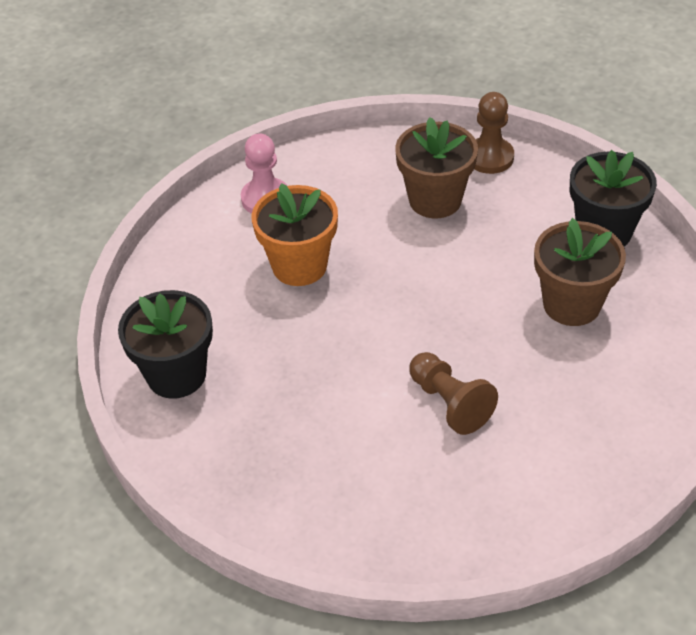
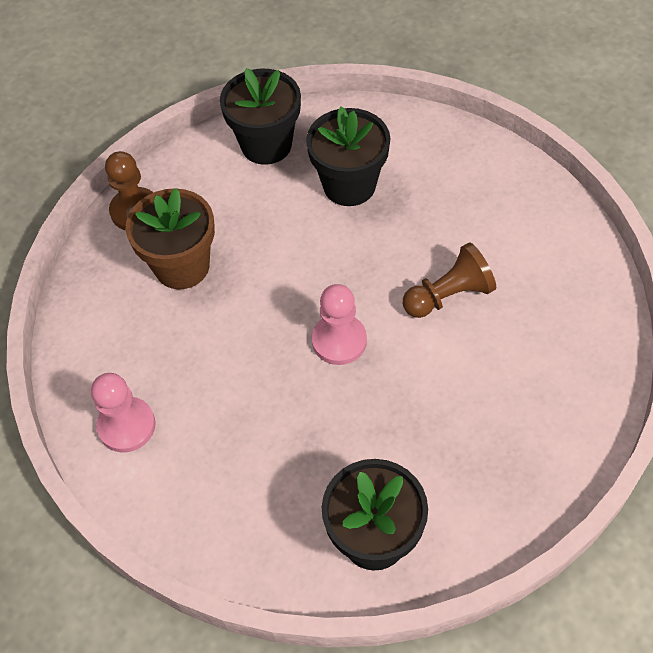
camera: 80 degrees left, 10 degrees up
(299, 266) = (242, 401): orange flower pot -> none
(376, 323) = (339, 341): none -> pink pawn
(571, 304) = (349, 185): brown flower pot -> black flower pot

